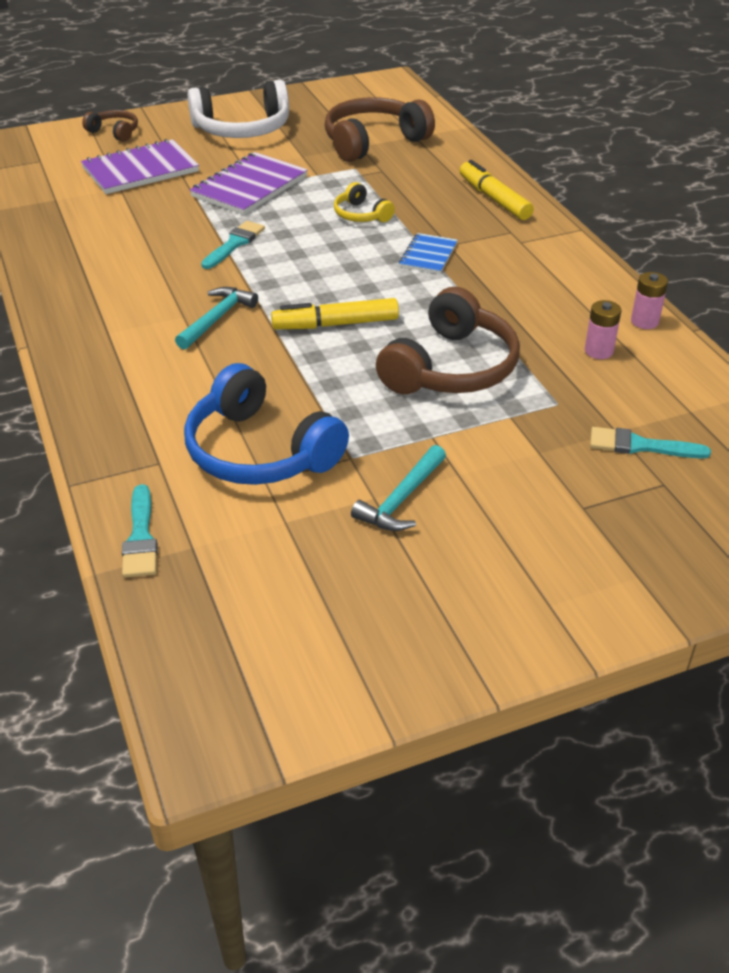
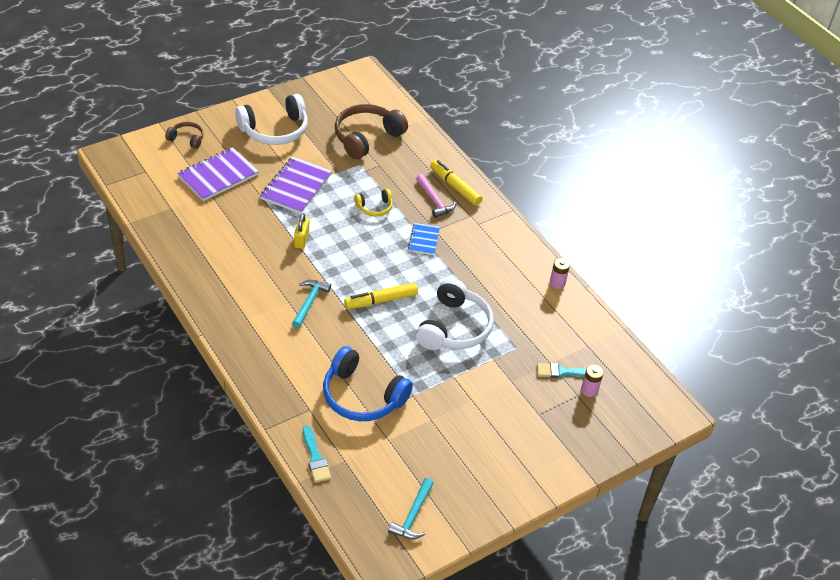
camera: 15 degrees left, 5 degrees up
(234, 244) = (301, 239): turquoise brush -> yellow padlock
(361, 215) = (374, 207): yellow headphones -> yellow headphones turned 60 degrees counterclockwise
(402, 499) = (445, 419): turquoise hammer -> turquoise hammer (413, 515)
(450, 368) = (454, 327): brown headphones -> white headphones
(457, 212) = (434, 200): none -> pink hammer
(598, 351) = (534, 307): pink battery -> pink battery (589, 390)

